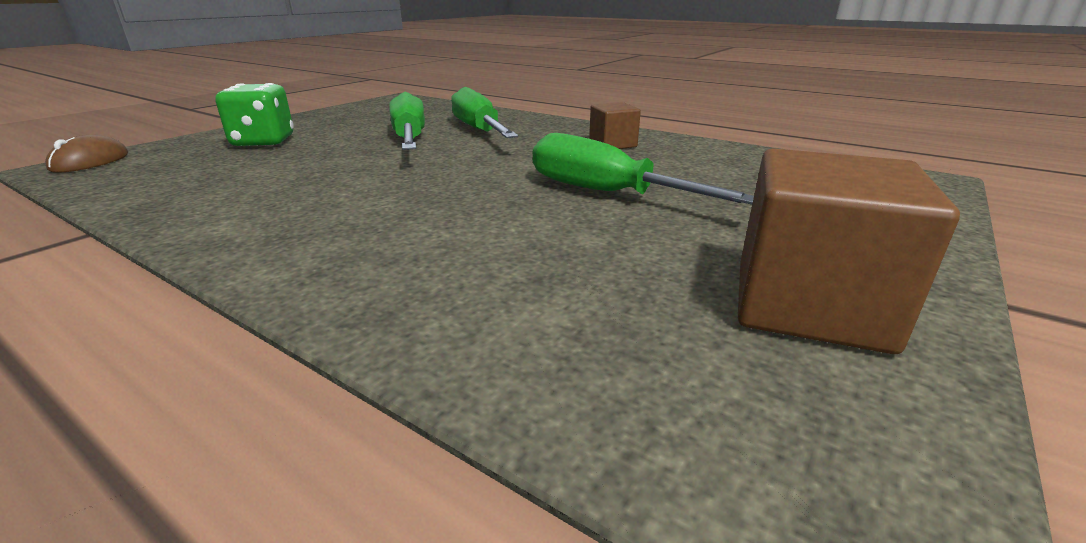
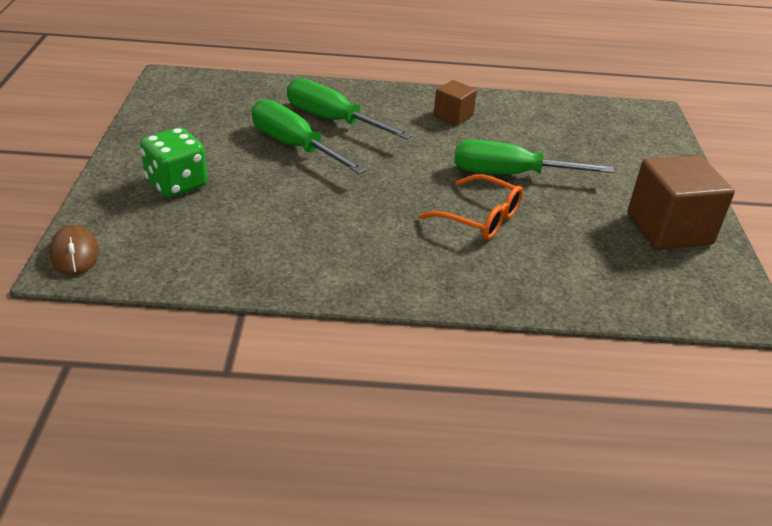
camera: 35 degrees left, 10 degrees up
(494, 219) = (480, 218): none -> orange glasses

